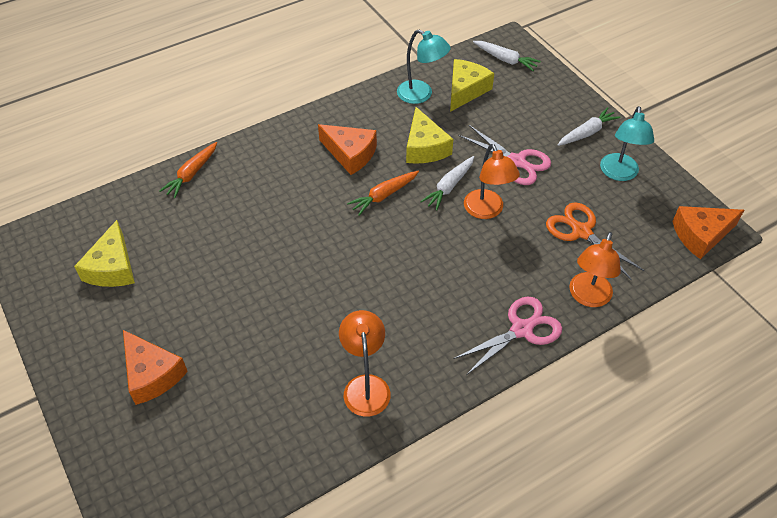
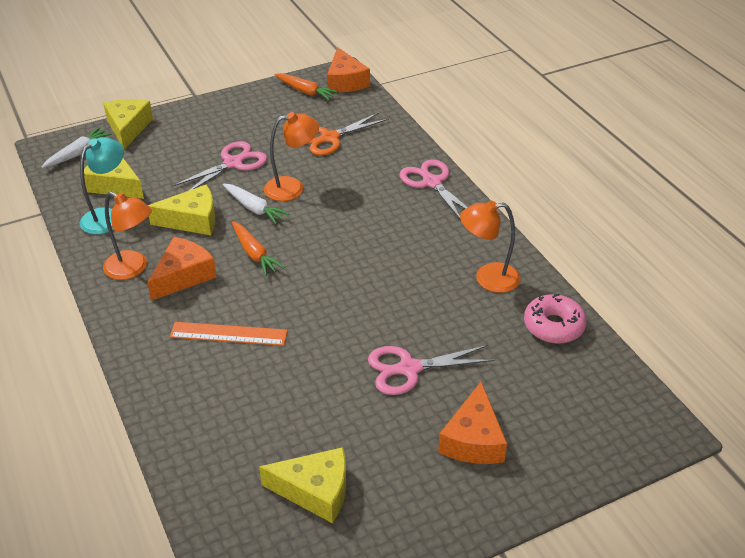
camera: 85 degrees left, 10 degrees down
(152, 374) = (473, 439): orange cheese -> orange cheese turned 135 degrees clockwise
(191, 174) = (172, 419): orange carrot -> orange carrot (305, 91)
(238, 322) = (409, 369): none -> pink scissors
(281, 193) = (228, 334): none -> orange ruler
(295, 448) = (553, 326): none -> pink donut
(553, 82) = (128, 128): none -> yellow cheese
(587, 133) = (208, 118): white carrot -> none
(588, 297) = (401, 144): orange lamp -> orange lamp (133, 269)
(619, 174) = (266, 109): turquoise lamp -> none

